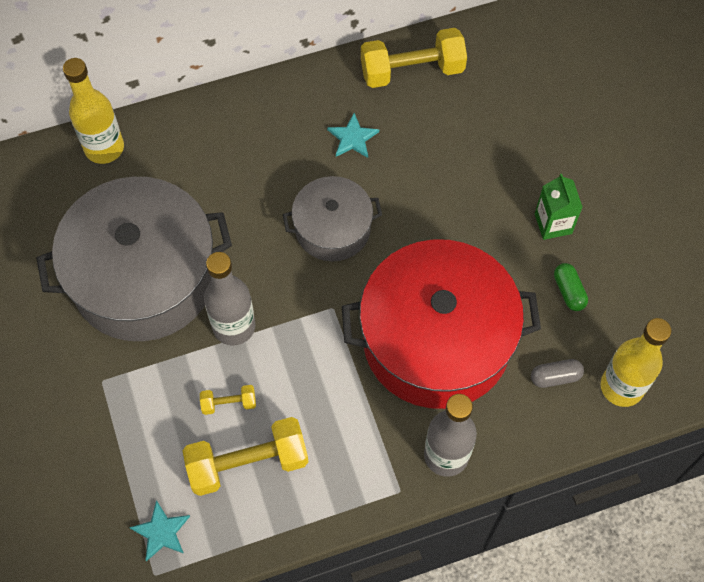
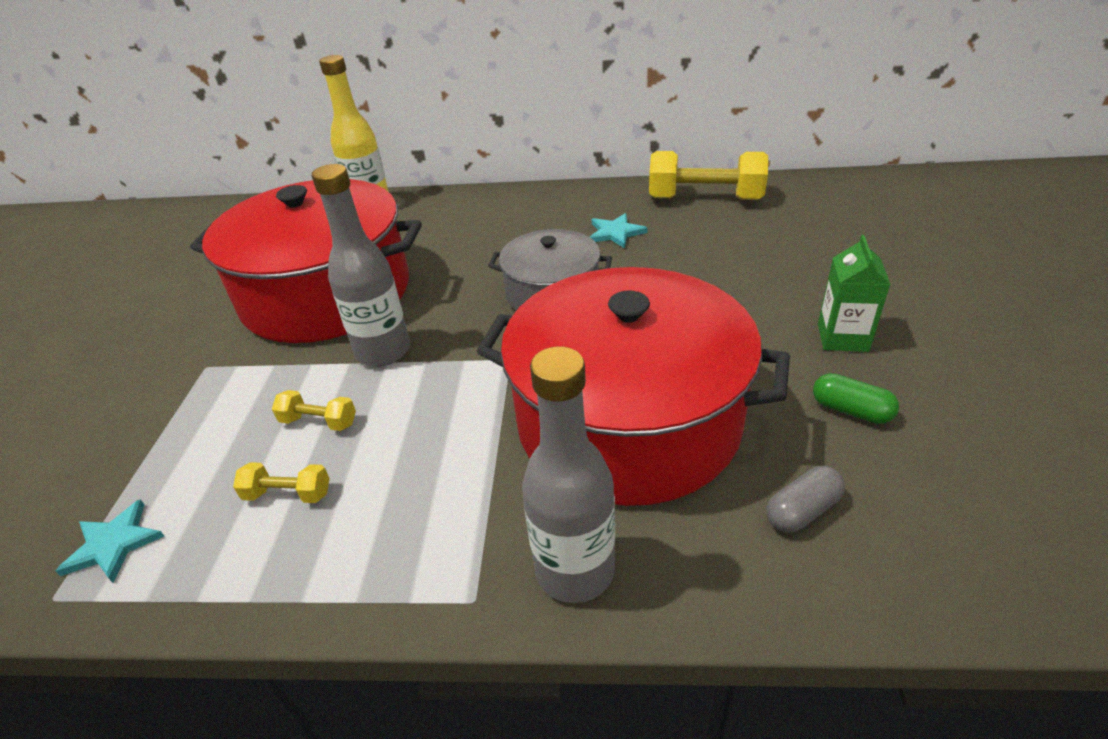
camera: 25 degrees right, 25 degrees down
(144, 276) = (326, 294): grey pot -> red pot
(248, 463) = (288, 494): yellow dumbbell -> yellow dumbbell, size x0.47
(555, 377) = (802, 510): grey capsule -> grey capsule turned 45 degrees counterclockwise
(569, 291) = (851, 410): green capsule -> green capsule turned 60 degrees counterclockwise
(621, 387) = (926, 557): yellow bottle -> none

